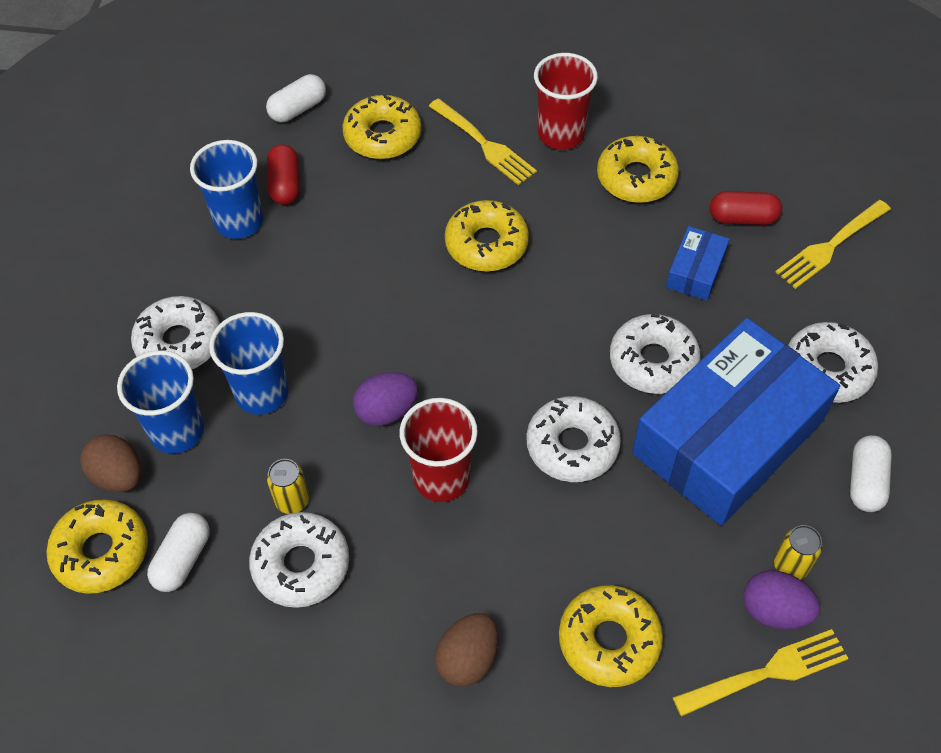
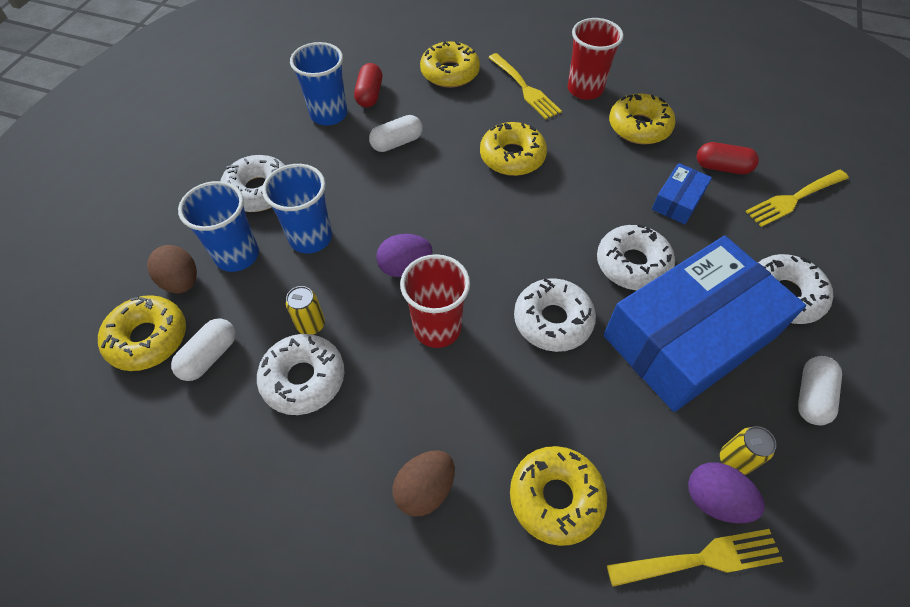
camera: 10 degrees right, 0 degrees up
(298, 109) = (392, 47): white capsule -> white capsule (397, 143)

